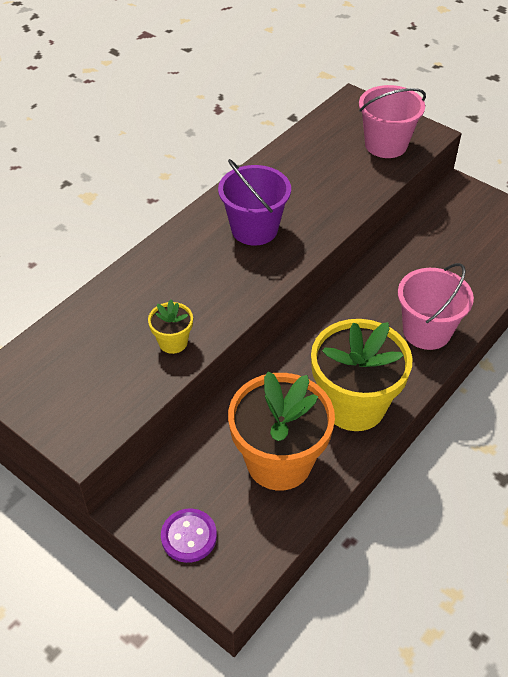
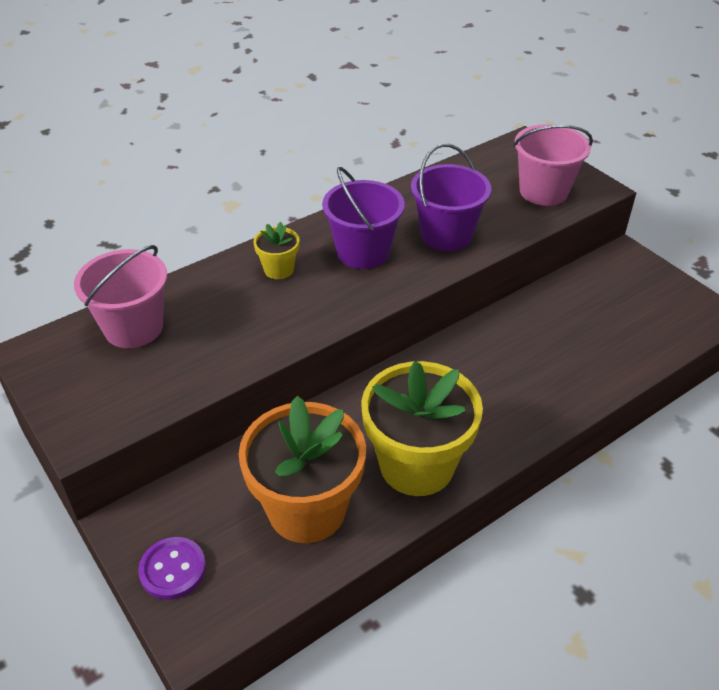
camera: 15 degrees right, 5 degrees down
(173, 342) = (226, 351): yellow flower pot -> yellow flower pot (279, 269)
(319, 200) = (446, 235): none -> purple bucket
(426, 331) = (532, 401): pink bucket -> pink bucket (133, 328)

